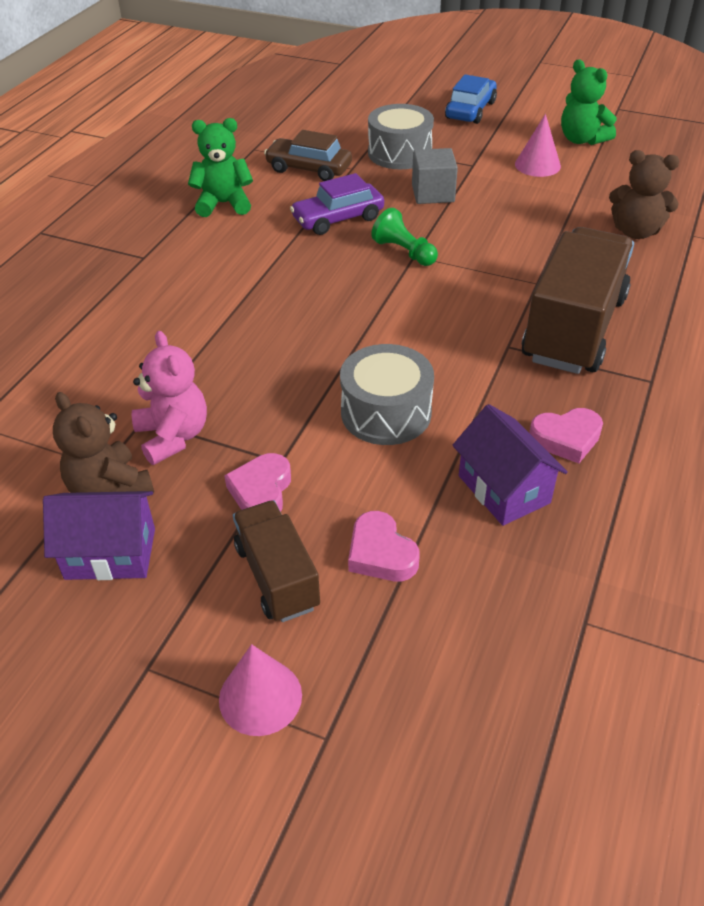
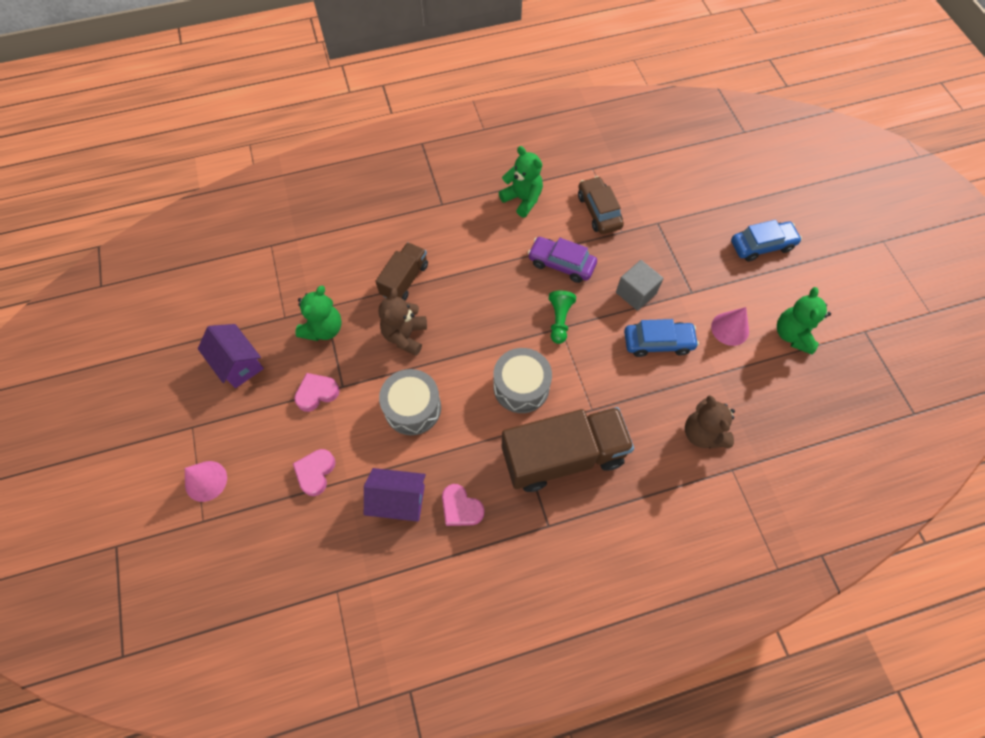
camera: 50 degrees right, 20 degrees up
(110, 489) = (273, 331): brown teddy bear -> brown teddy bear (405, 336)
(173, 436) = (323, 329): pink teddy bear -> green teddy bear
(277, 576) = (272, 439): brown truck -> brown truck (404, 280)
(399, 153) = (664, 244): grey drum -> grey drum (521, 387)
(503, 489) = (398, 500): purple house -> purple house turned 75 degrees clockwise
(505, 208) = (658, 342): none -> blue car

